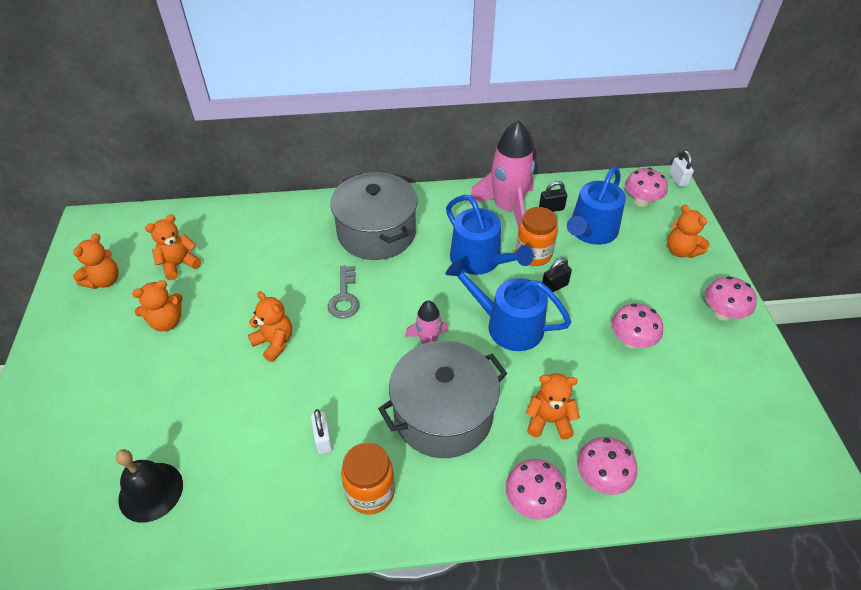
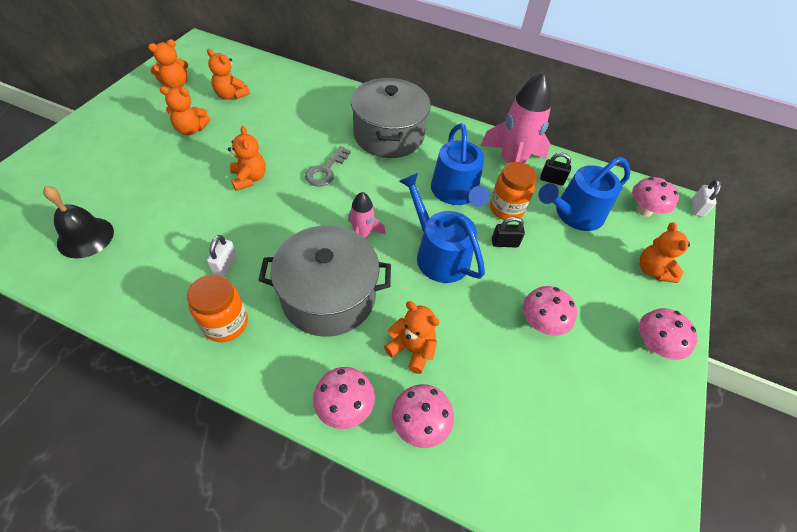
camera: 25 degrees right, 5 degrees up
(179, 264) = (231, 95): orange teddy bear -> orange teddy bear turned 135 degrees counterclockwise

